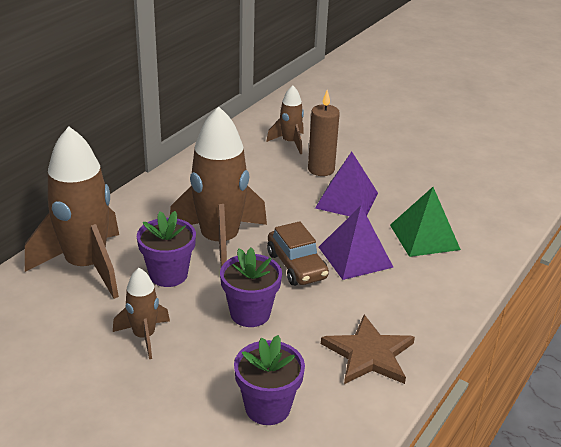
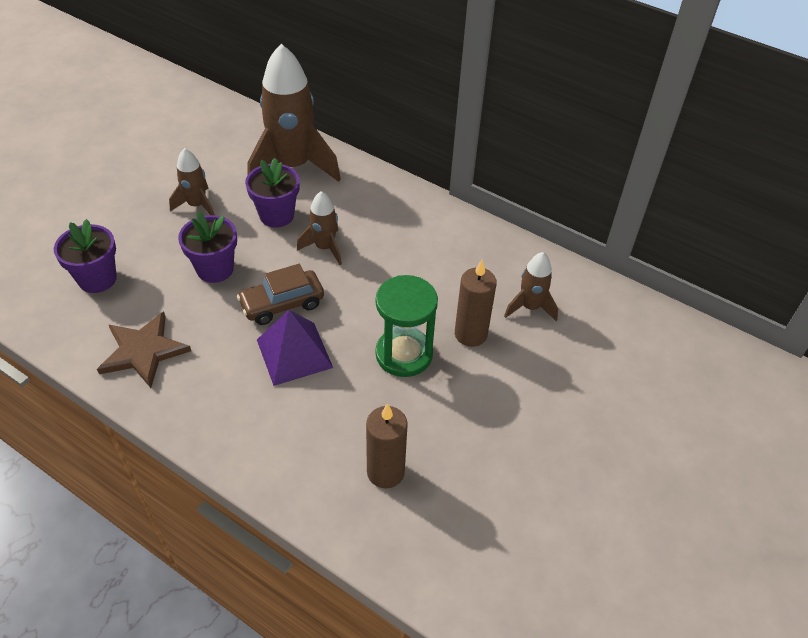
camera: 90 degrees right, 15 degrees up
(219, 242) = (324, 248): brown rocket -> brown rocket, size x0.50
(346, 200) = (404, 354): purple pyramid -> green hourglass
(424, 237) = (329, 423): green pyramid -> none
(460, 211) = (385, 472): none -> brown candle

